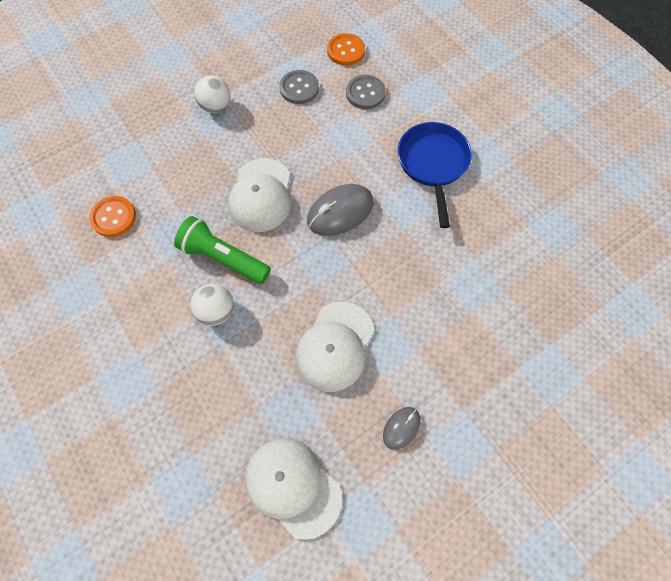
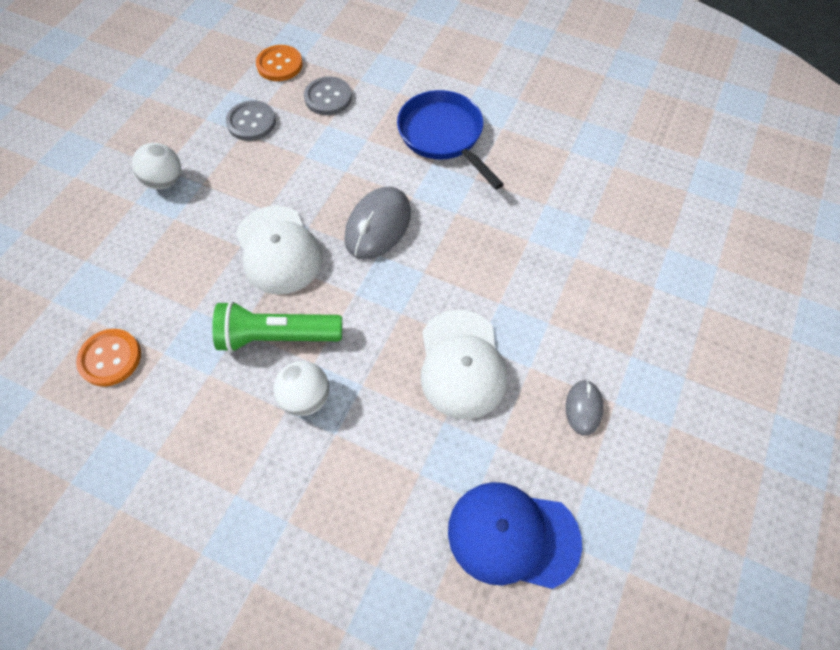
camera: 30 degrees left, 5 degrees down
(292, 486) = (512, 535): white cap -> blue cap

